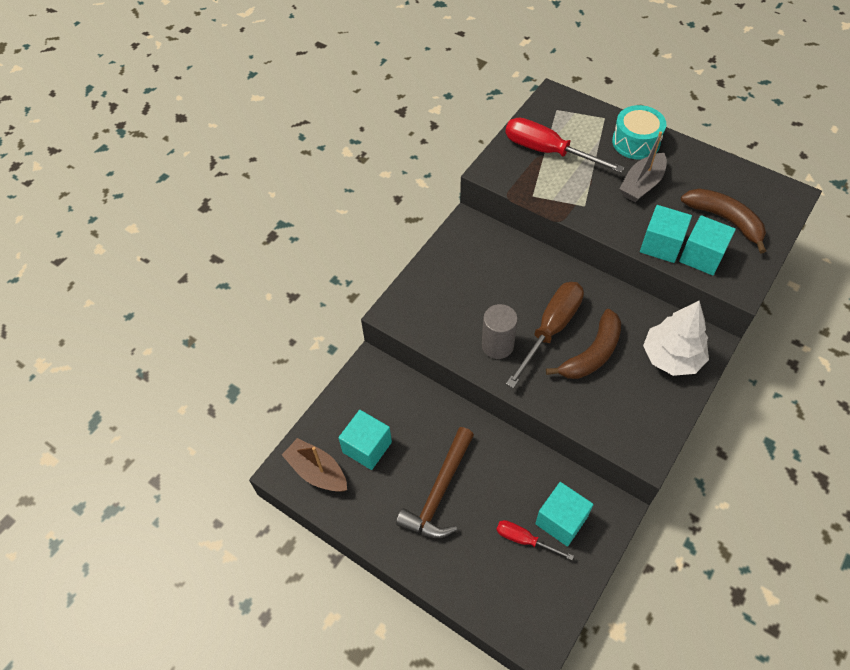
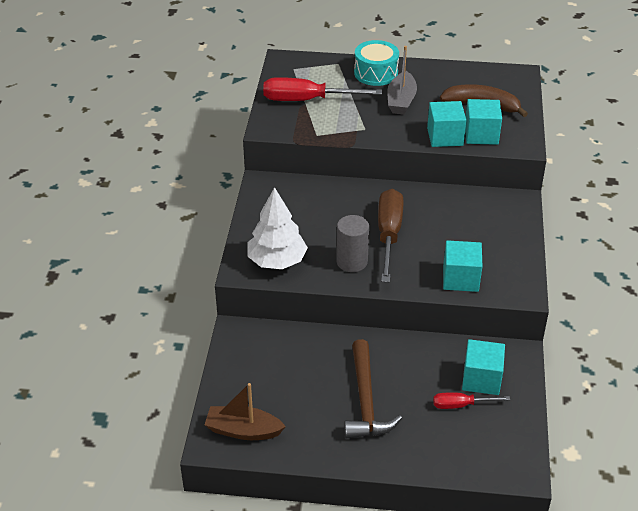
camera: 30 degrees left, 15 degrees down
(367, 447) = (277, 393): turquoise cube -> turquoise cube (460, 278)
(592, 354) = (434, 240): brown banana -> none
(672, 357) = (498, 220): white tree -> white tree (277, 261)

